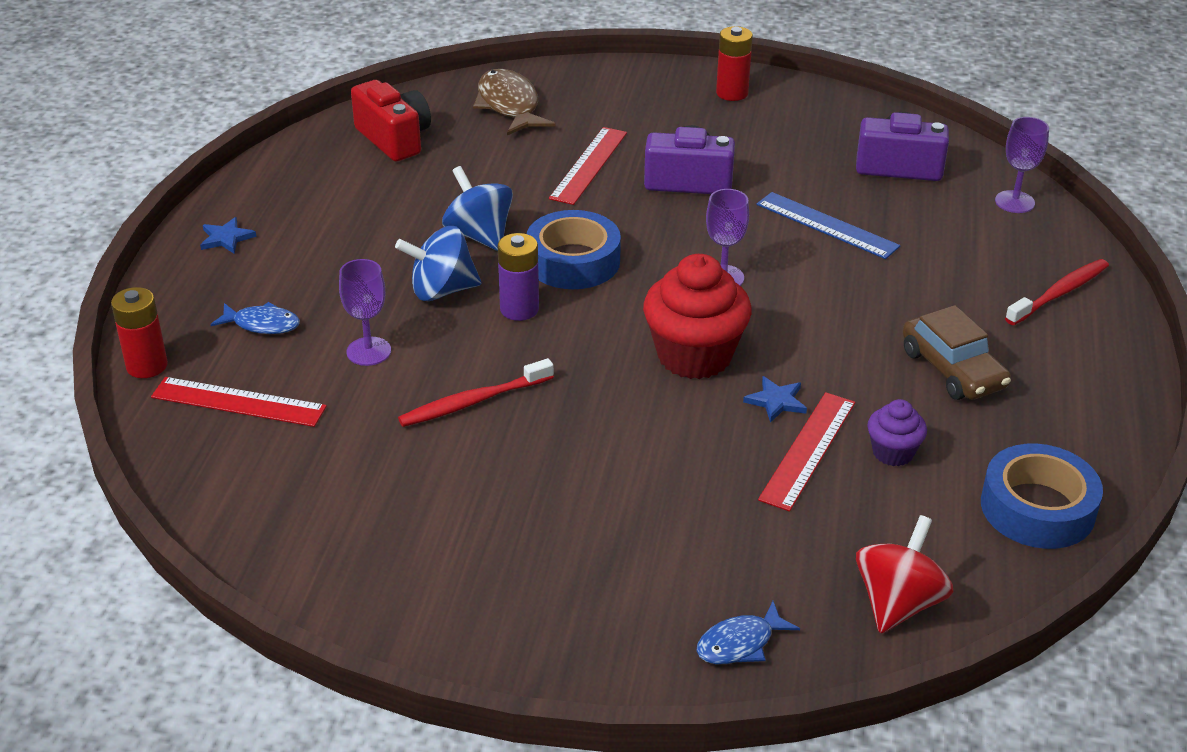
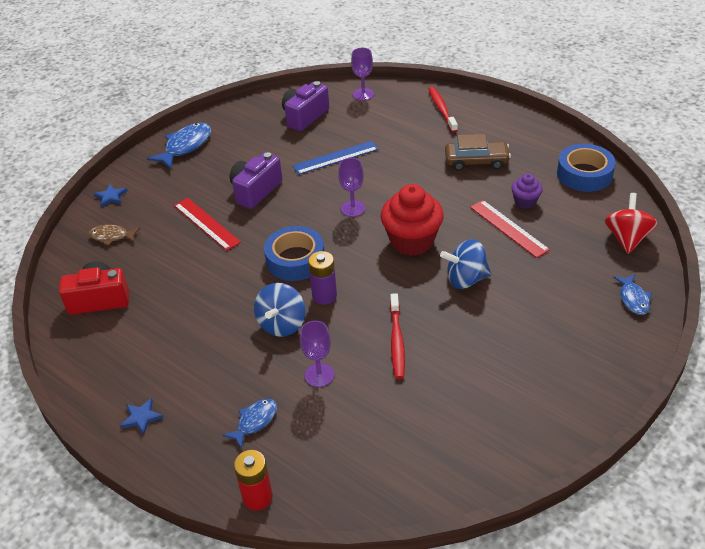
camera: 60 degrees left, 5 degrees up
(238, 402) = (329, 454): red ruler -> none
(479, 235) = (239, 291): blue spinning top -> blue spinning top (465, 279)
(509, 105) = (112, 236): brown fish -> brown fish, size x0.60
(732, 93) = (185, 146): red battery -> blue fish
(776, 401) = (465, 225): blue star -> blue star (111, 196)
(898, 603) = (627, 238): red spinning top -> red spinning top turned 45 degrees clockwise

